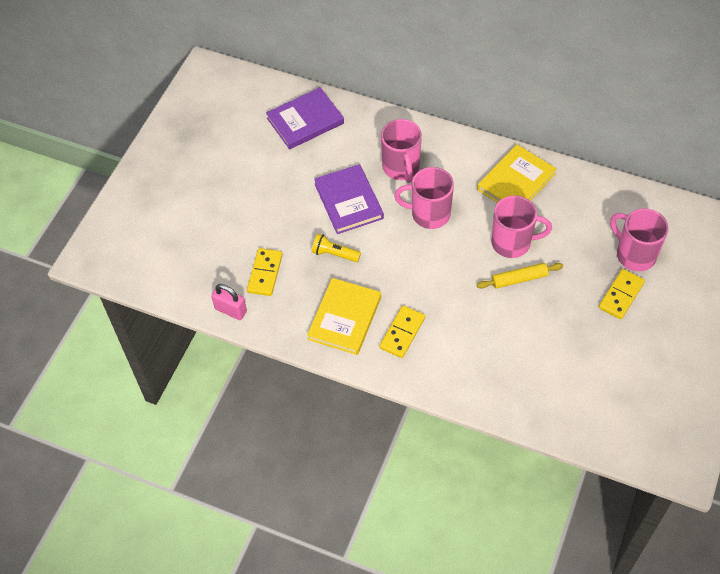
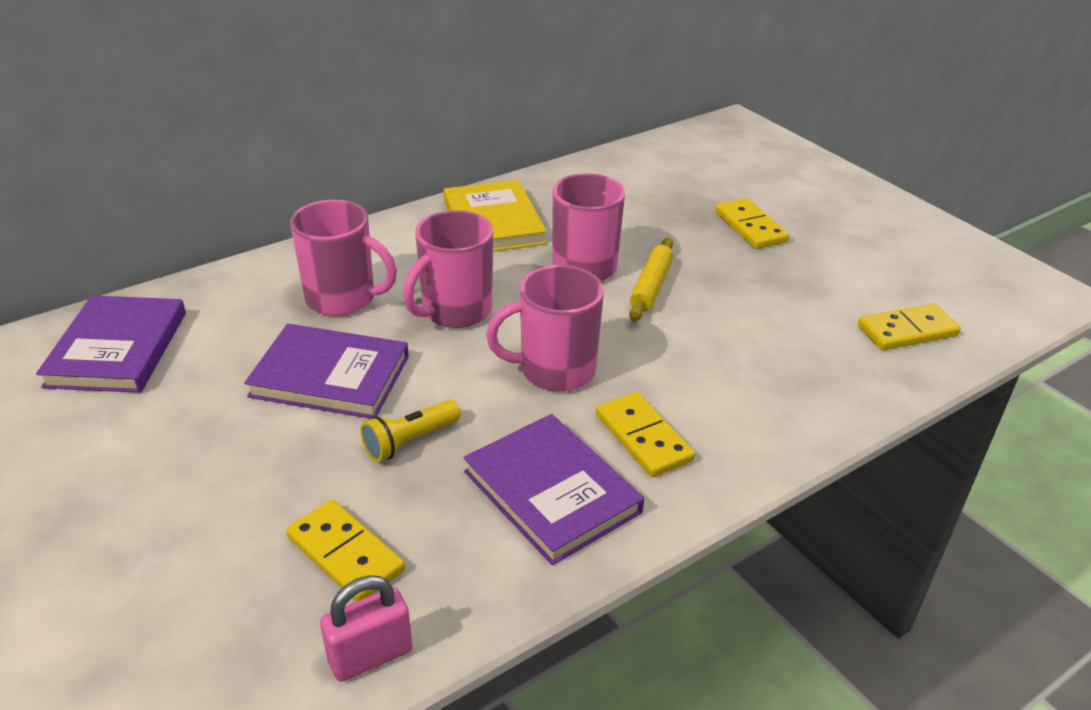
camera: 60 degrees left, 20 degrees down
(344, 318) = (551, 492): yellow book -> purple book
(579, 407) = (907, 331): none -> yellow domino
(634, 254) = (698, 194): pink mug -> pink mug (554, 370)

